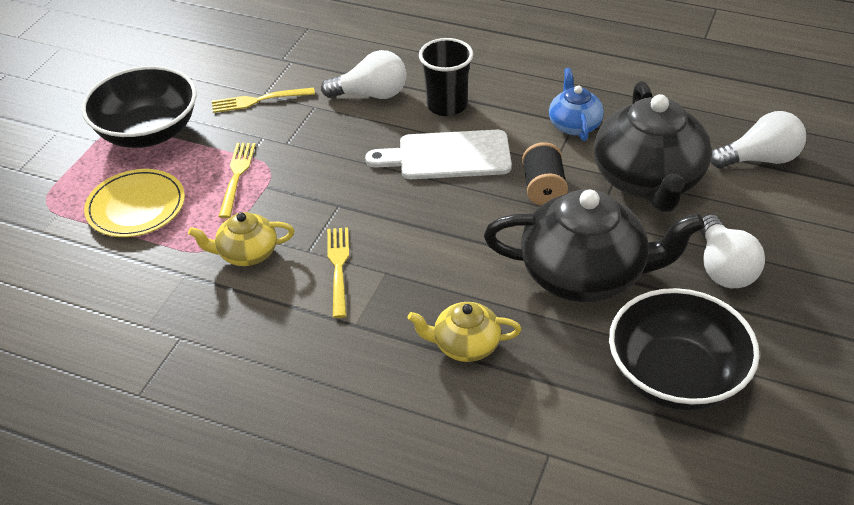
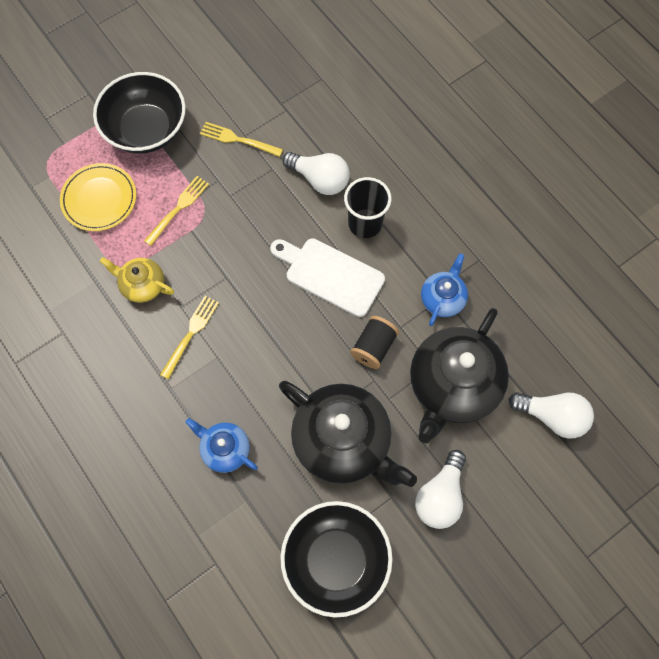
camera: 30 degrees right, 25 degrees up
(465, 345) = (225, 449): yellow teapot -> blue teapot

